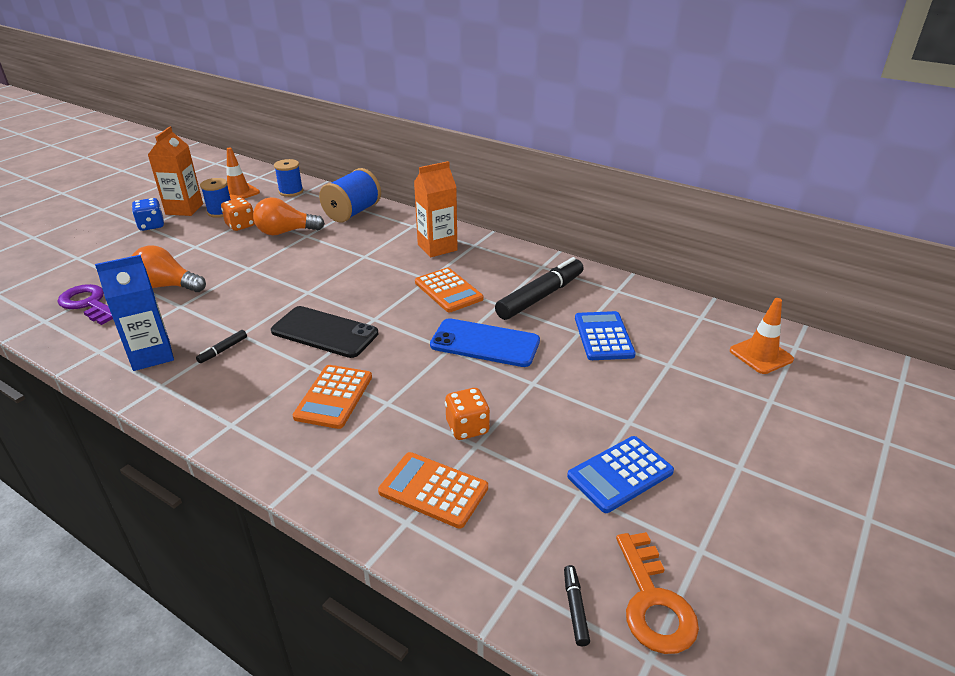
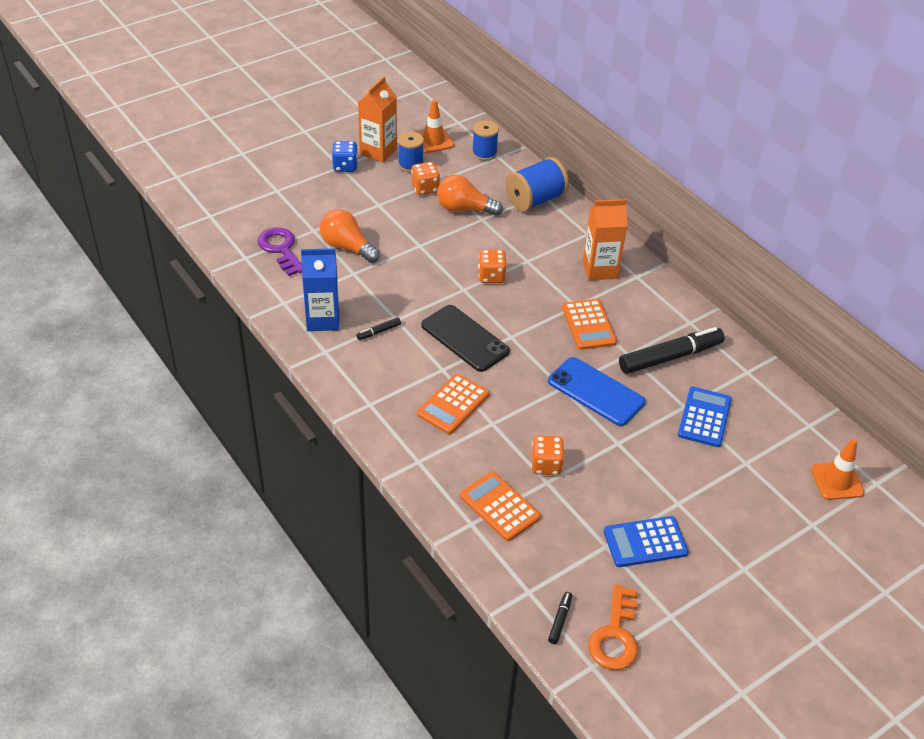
camera: 20 degrees right, 10 degrees up
(333, 275) = (491, 276): none -> orange dice

